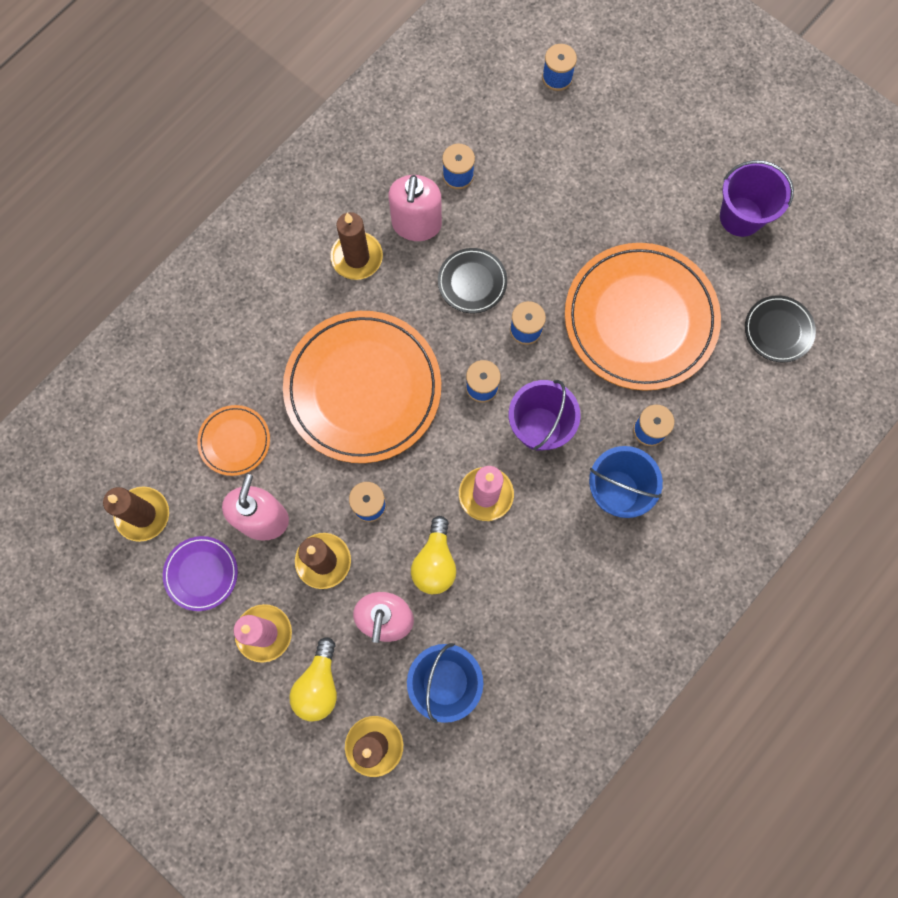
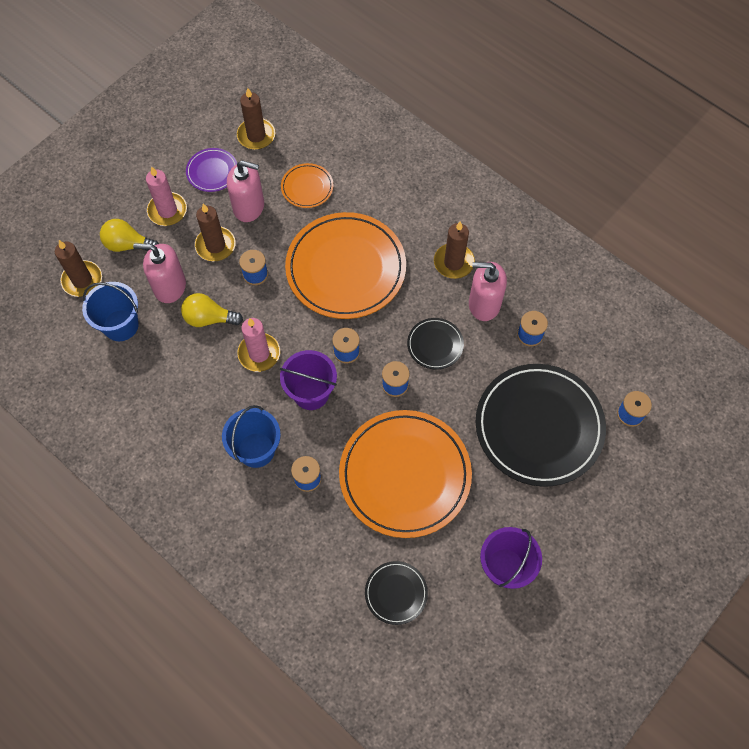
camera: 90 degrees right, 10 degrees down
(575, 172) = (539, 426): none -> black plate

